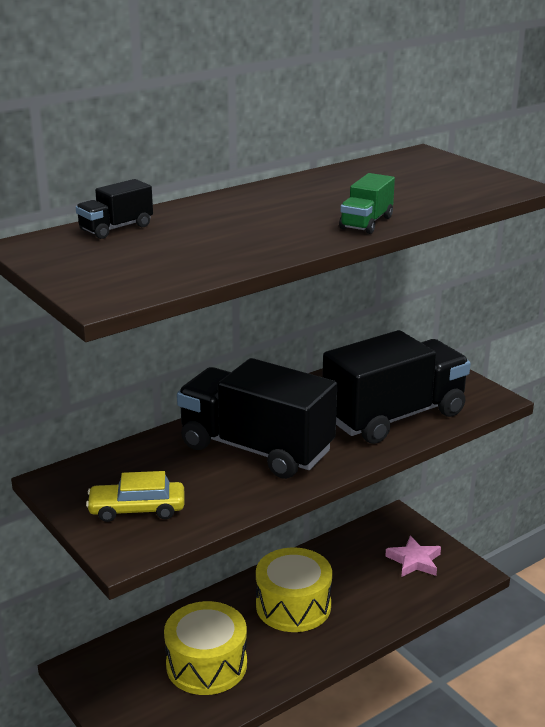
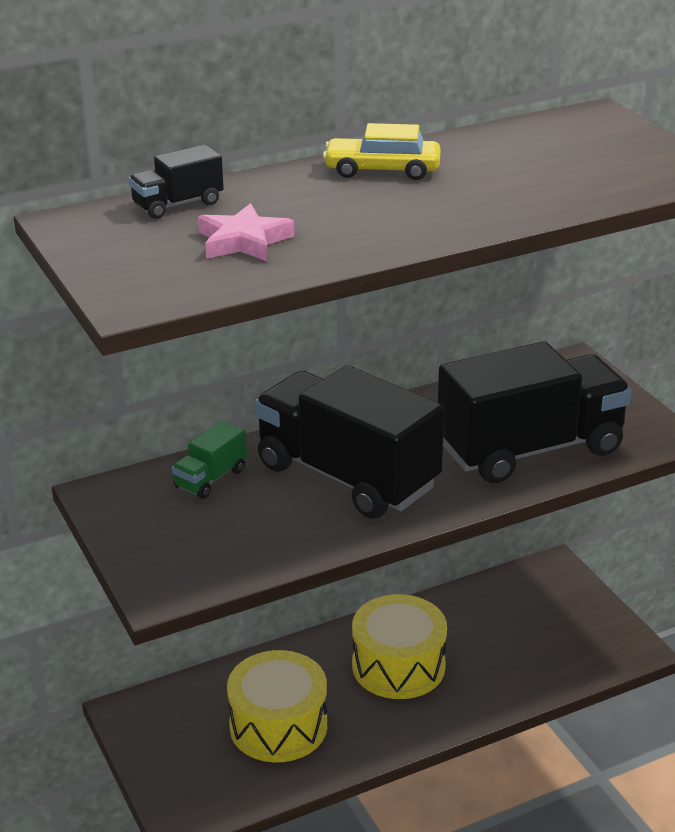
camera: 10 degrees right, 5 degrees up
(137, 509) = (187, 540): yellow car -> yellow car (382, 170)
(366, 223) = (483, 217): green truck -> green truck (210, 478)
(414, 561) = (563, 626): pink star -> pink star (243, 241)

